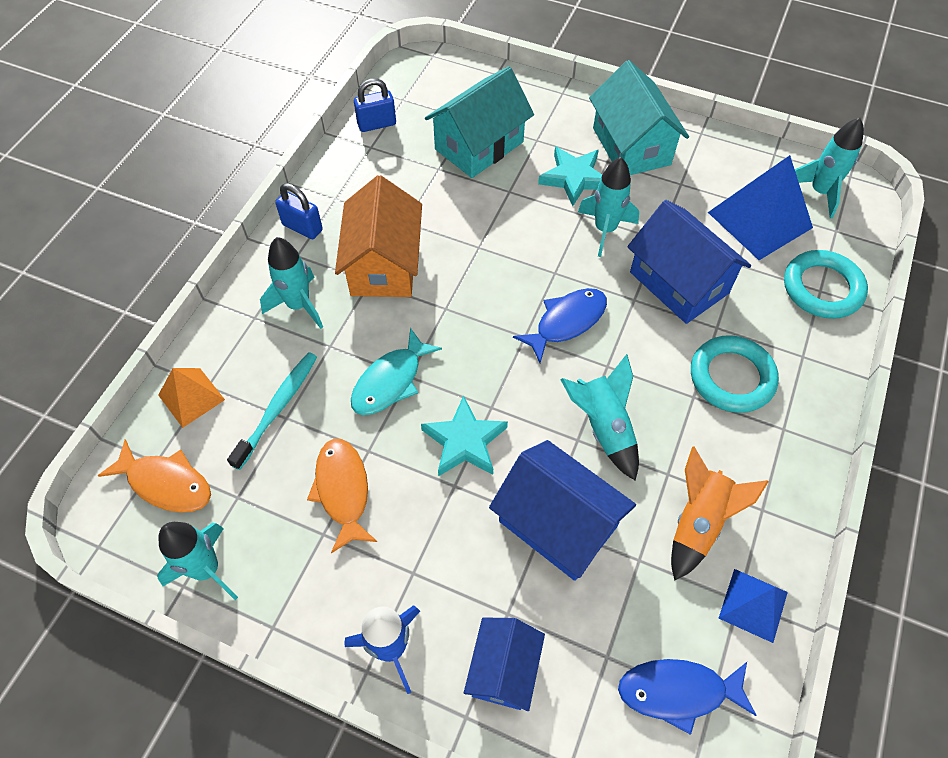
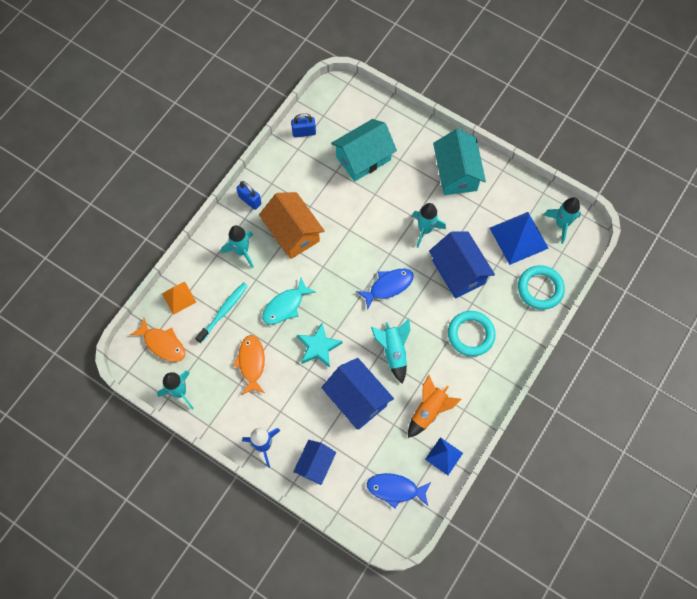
camera: 10 degrees right, 10 degrees up
(384, 264) = (293, 233): orange house -> orange house turned 45 degrees counterclockwise
(574, 178) = (415, 191): turquoise star -> none

